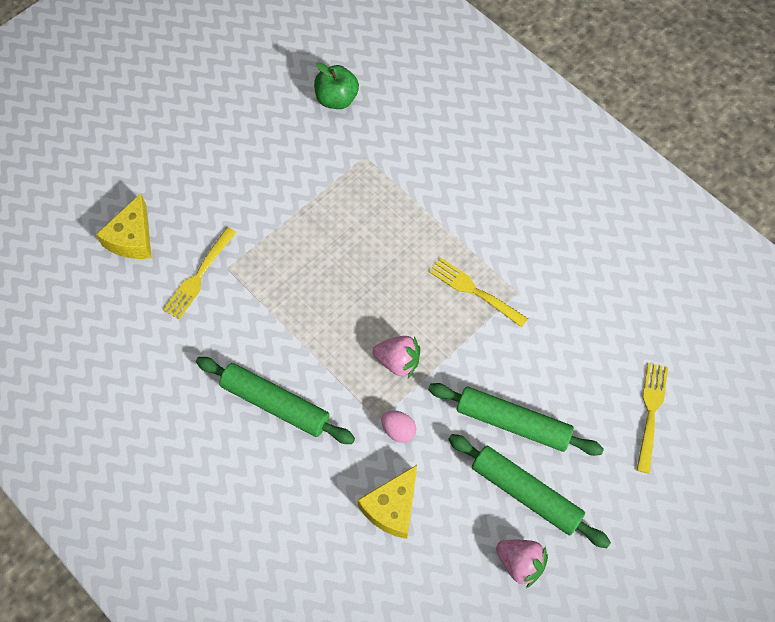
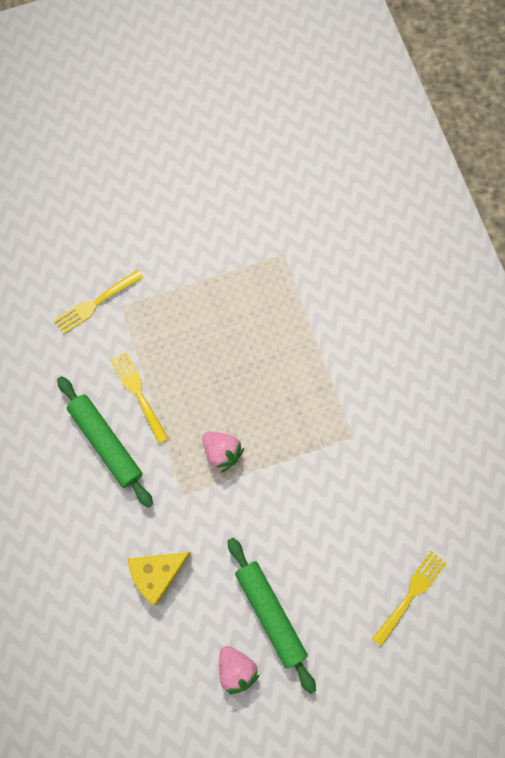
camera: 25 degrees right, 10 degrees up
(132, 238) = (58, 245): yellow cheese -> none
(337, 99) = (285, 190): green apple -> none
(398, 430) = (193, 511): pink egg -> none
(475, 291) = (316, 419): yellow fork -> yellow fork (139, 394)
(513, 423) = (290, 549): green rolling pin -> none

